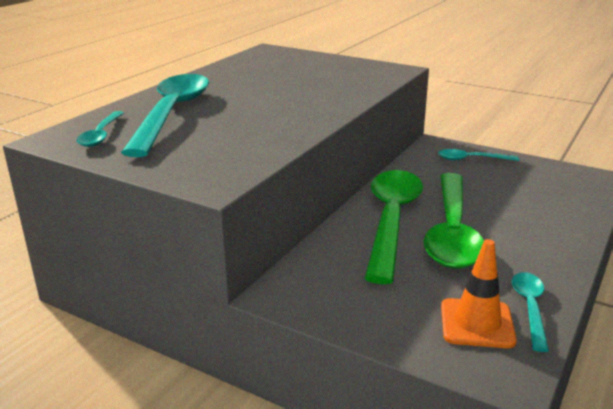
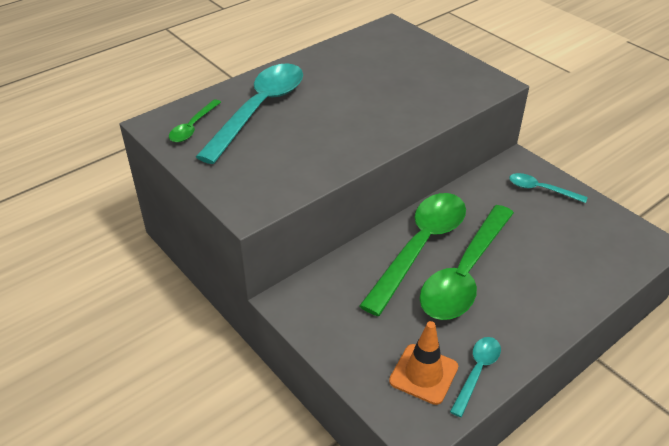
camera: 20 degrees right, 15 degrees up
(101, 135) = (193, 127): turquoise spoon -> green spoon

